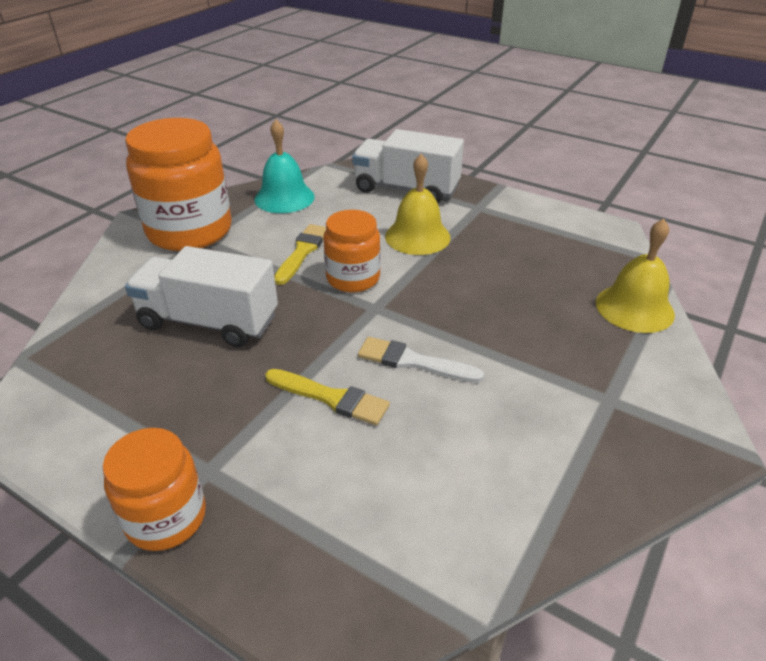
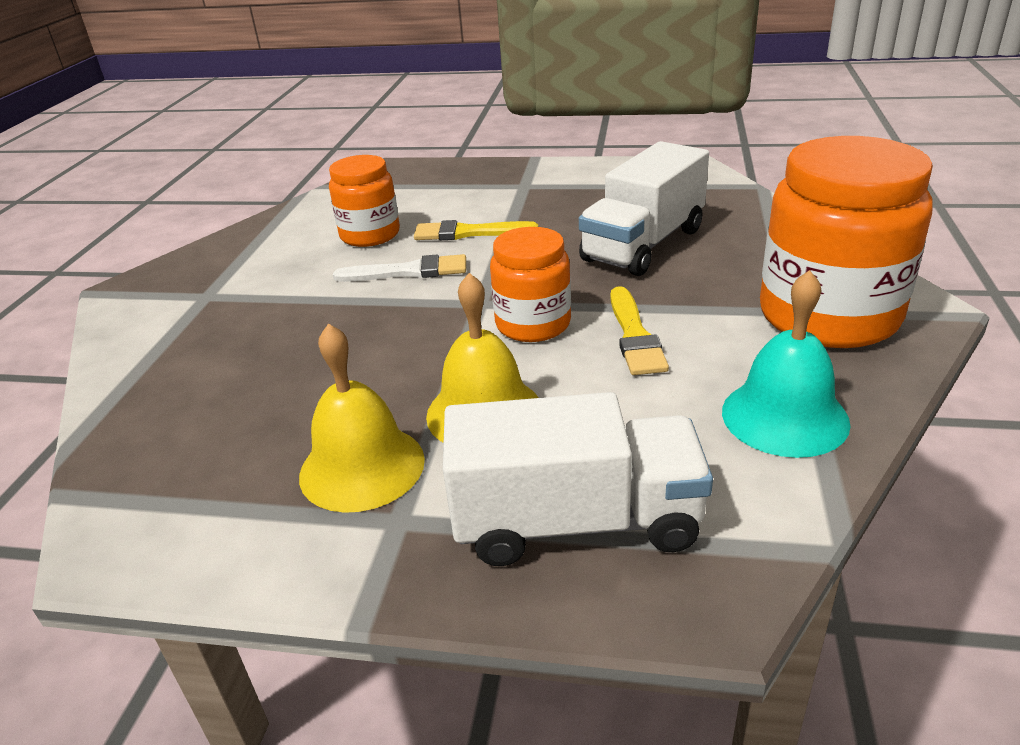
camera: 160 degrees right, 5 degrees down
(166, 517) = (526, 168): orange jar -> orange jar (370, 235)
(209, 321) = (643, 245): white truck -> white truck turned 135 degrees clockwise
(634, 308) = (137, 394): yellow bell -> yellow bell (362, 467)

